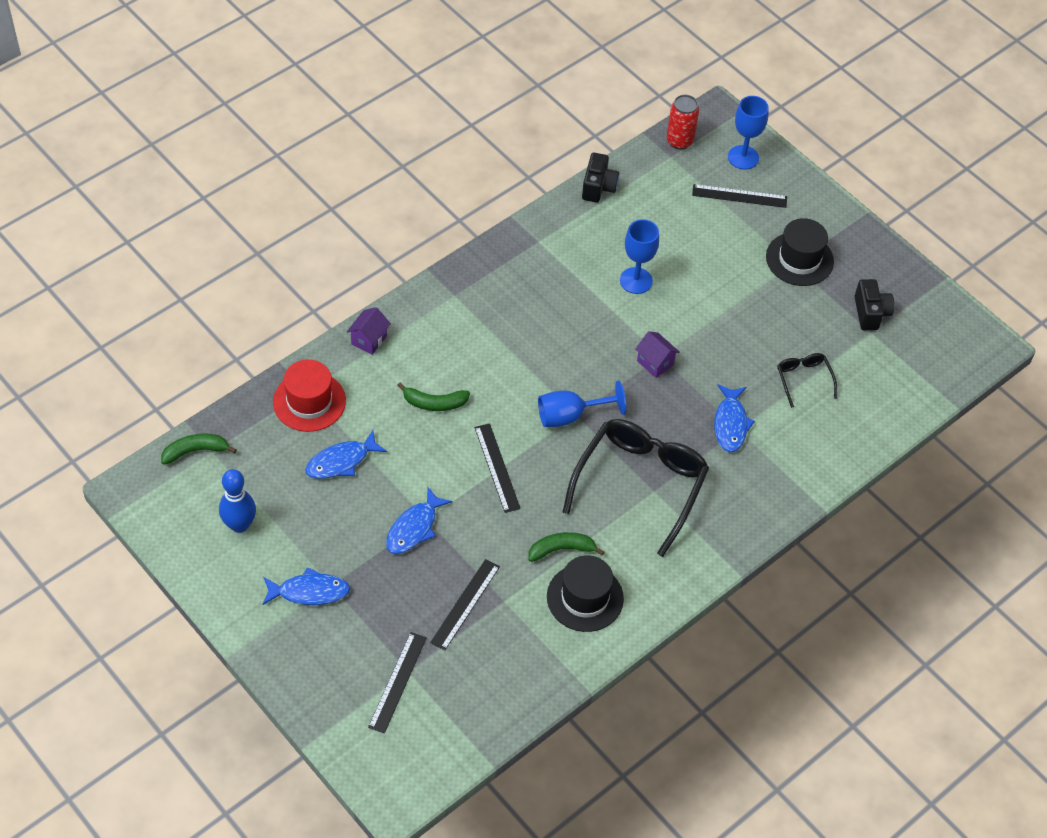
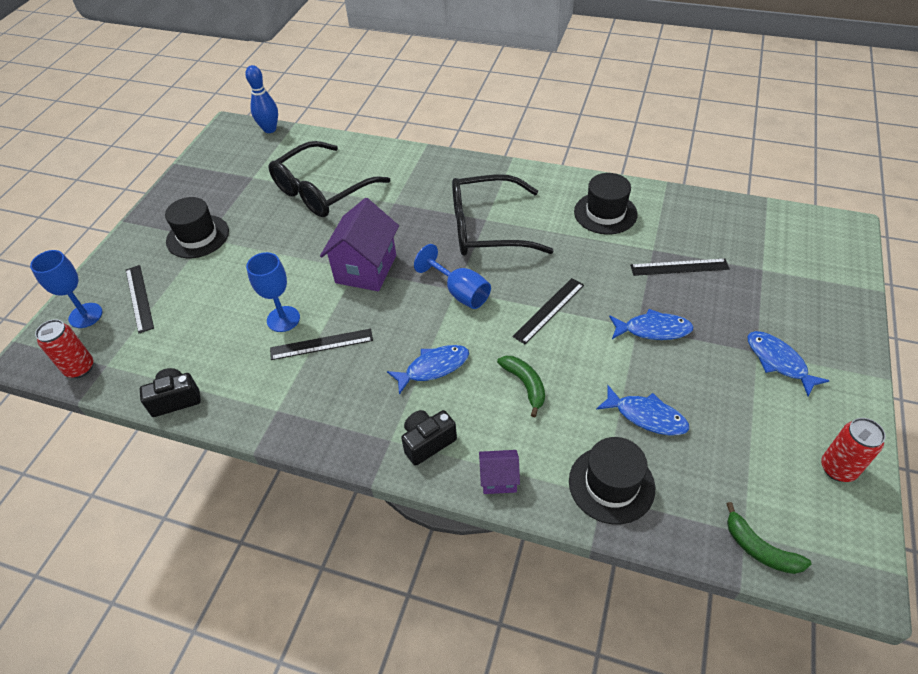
camera: 115 degrees left, 5 degrees down
(200, 547) = (838, 468): none -> red can
(239, 525) = (784, 452): blue bowling pin -> blue bowling pin (270, 129)
(309, 401) = (611, 484): red hat -> black hat
(397, 682) = (776, 270): black ruler -> black ruler (321, 344)
(561, 549) = (581, 241): green banana -> none
(655, 363) = (366, 269): purple house -> purple house, size x2.00
(730, 424) = (392, 208): blue fish -> blue fish (433, 368)
(804, 379) = (322, 190): black glasses -> black glasses, size x2.16
(870, 313) = (233, 183): black camera -> black camera (427, 442)

